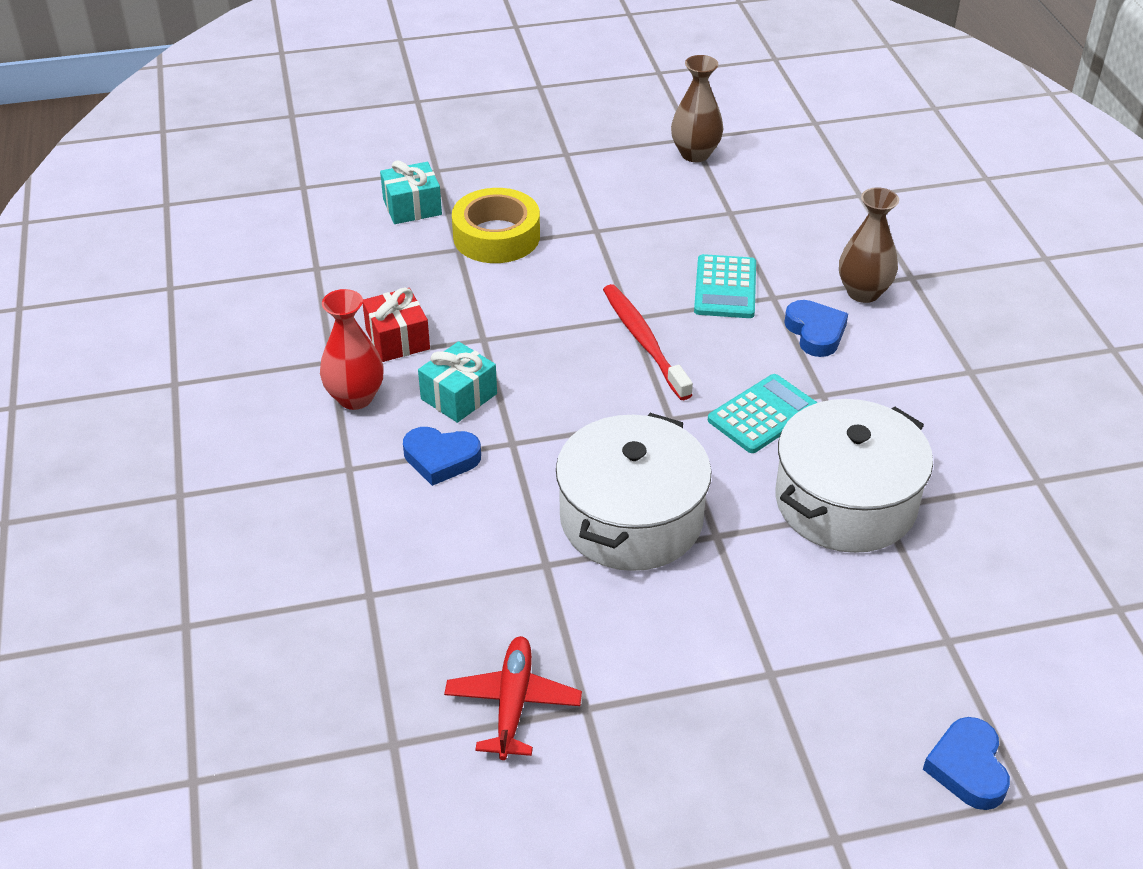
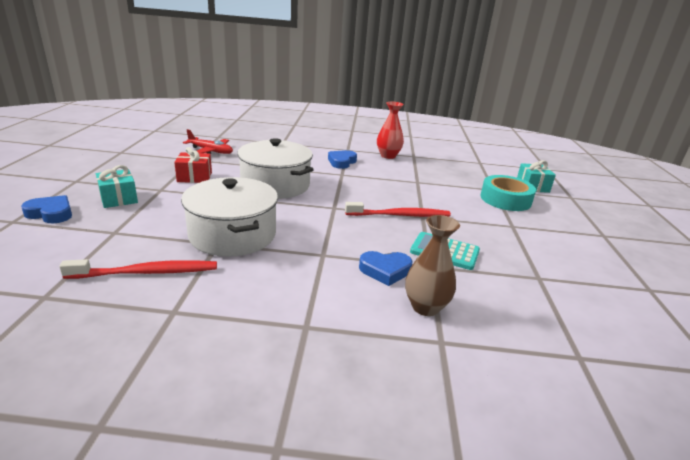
camera: 105 degrees right, 15 degrees down
(397, 339) = (423, 167): red gift -> red gift (194, 177)
(459, 396) = (378, 171): turquoise gift -> turquoise gift (118, 198)
(496, 236) = (505, 199): yellow tape -> turquoise tape
(695, 154) = (623, 284): brown vase -> none
(763, 415) = (319, 231): turquoise calculator -> none
(999, 542) = (148, 272): none -> red toothbrush

